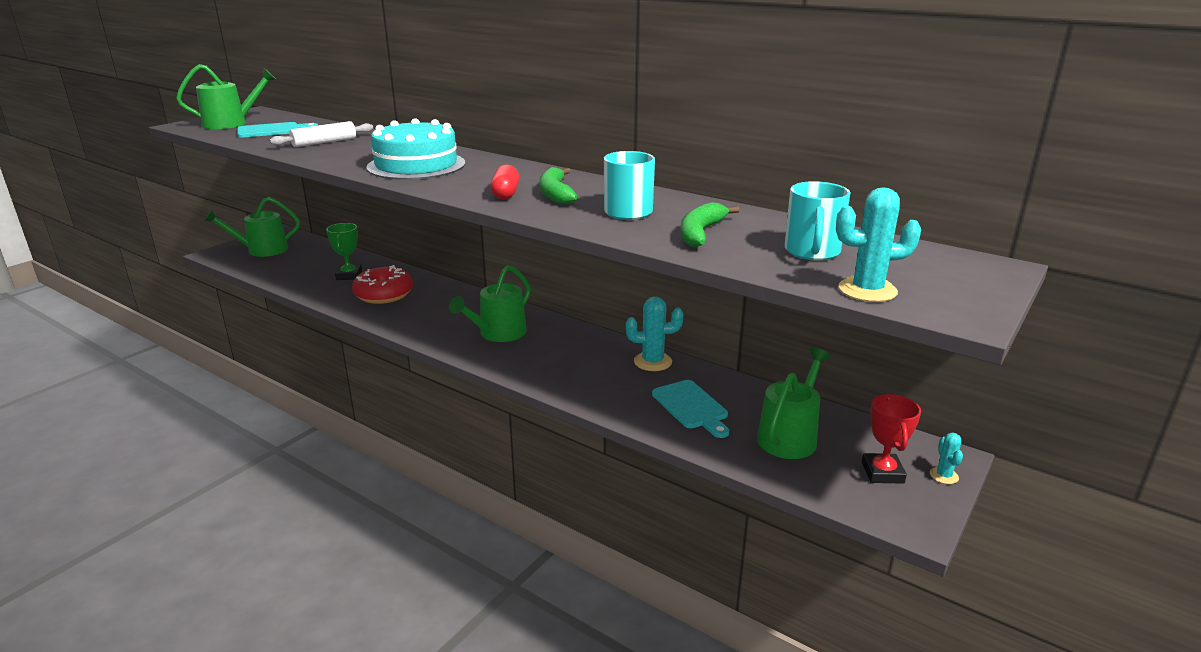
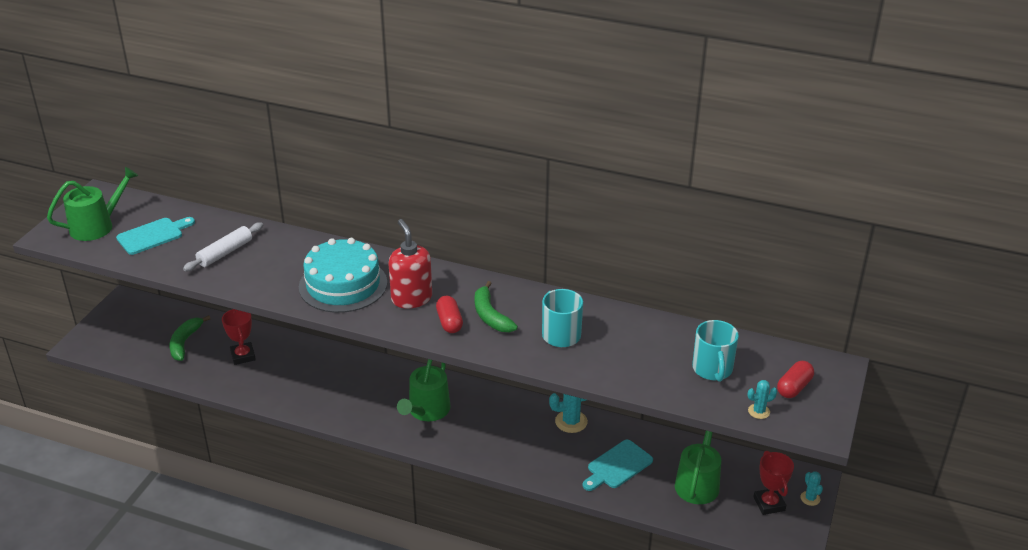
camera: 15 degrees left, 10 degrees up
(262, 250) = (127, 332): green watering can -> none
(349, 275) = (243, 356): green trophy -> red trophy
(384, 295) = (294, 378): red donut -> none
(478, 177) = (411, 298): none -> red soap dispenser
(691, 407) = (617, 466): turquoise cutting board -> turquoise cutting board turned 90 degrees clockwise
(701, 233) = (627, 357): green banana -> green banana (185, 342)
(867, 290) = (759, 411): turquoise cactus -> turquoise cactus, size x0.56
(927, 276) = (794, 387): none -> red capsule

